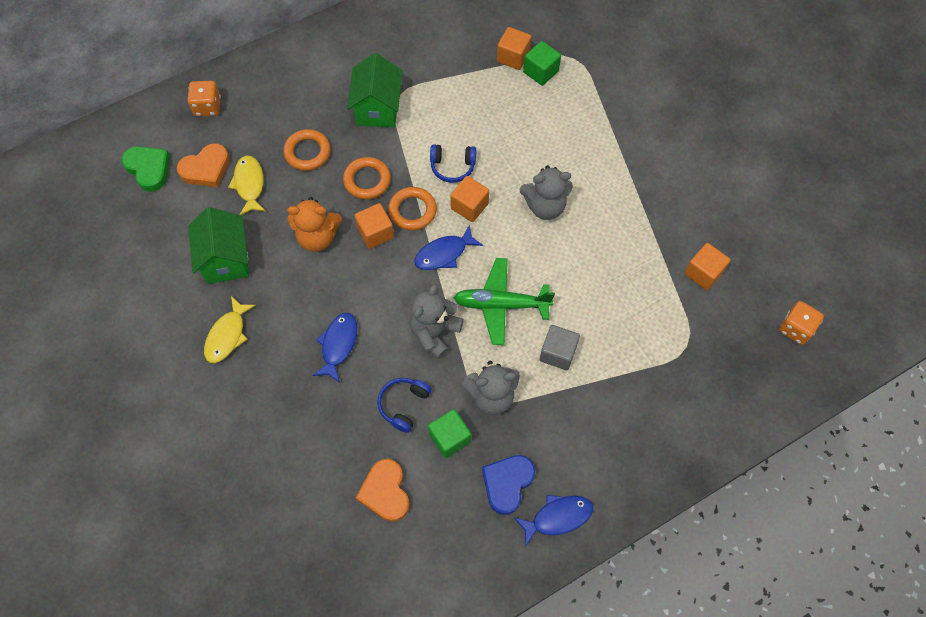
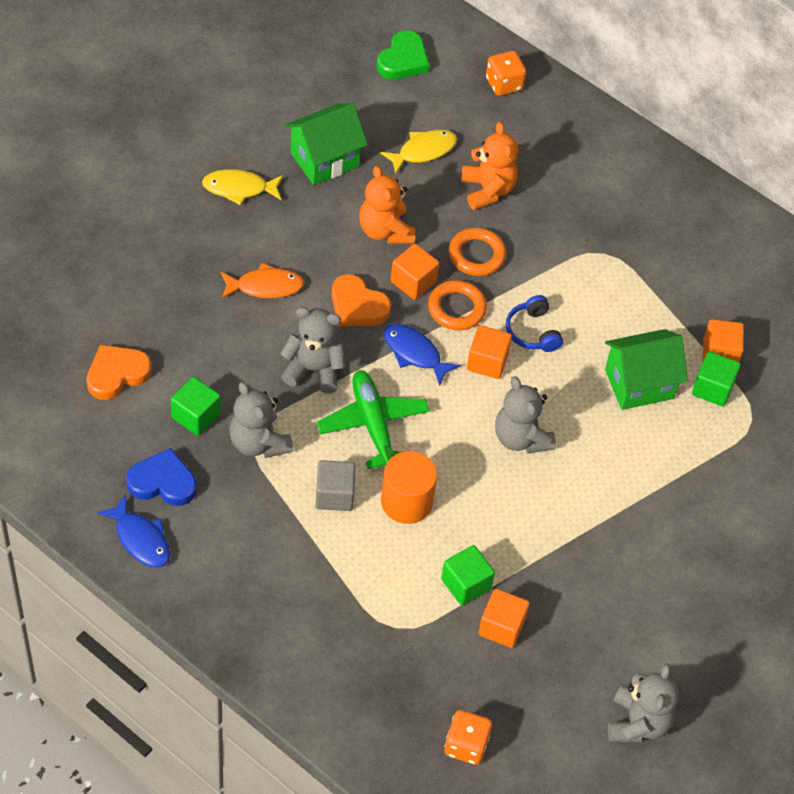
camera: 65 degrees right, 10 degrees down
(206, 169) = (425, 108): orange heart -> orange heart (357, 306)
(307, 152) = (487, 190): orange ring -> orange teddy bear
(338, 344) = (265, 286): blue fish -> orange fish
(377, 108) = (577, 238): green house -> green house (639, 384)
(403, 405) = (218, 364): blue headphones -> none
(578, 303) = (406, 501): none -> orange cylinder
(661, 285) = (466, 584): none -> green cube
(798, 212) = (638, 723): none -> grey teddy bear

